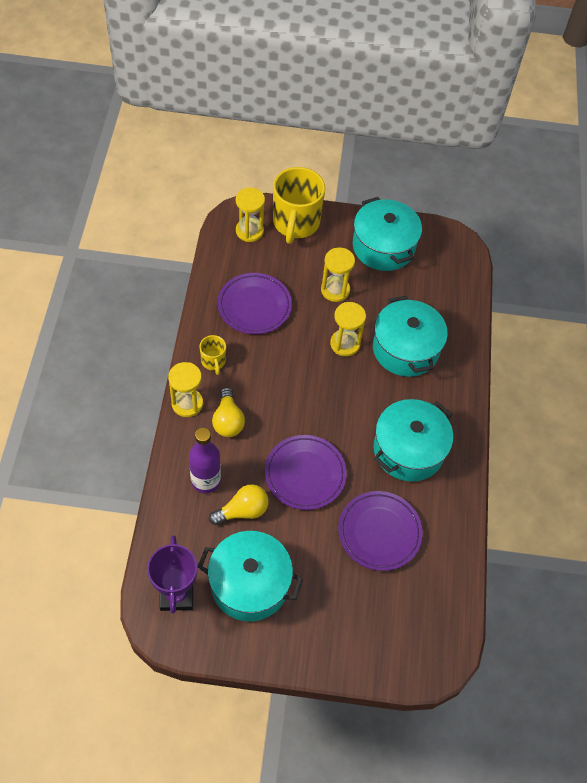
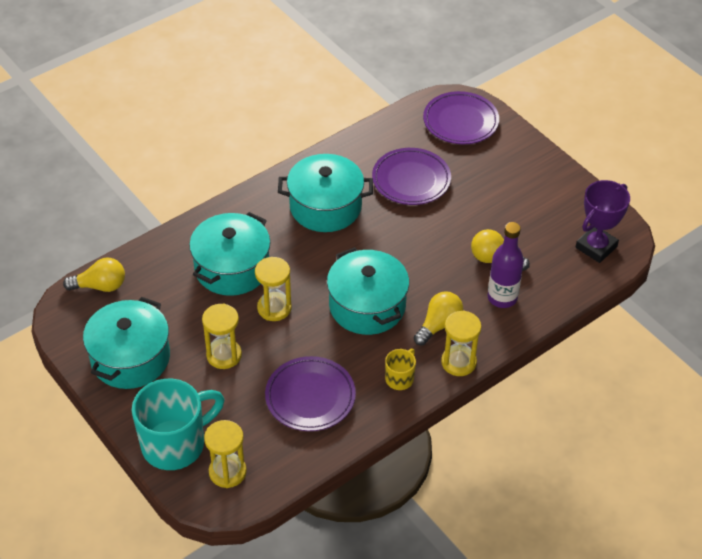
camera: 130 degrees left, 10 degrees down
(249, 584) = (537, 217): turquoise pot -> turquoise pot (367, 306)
(295, 223) = (175, 444): yellow mug -> turquoise mug
(305, 474) = (421, 248): purple plate -> purple plate (460, 121)
(461, 272) = (100, 286): none -> yellow light bulb

